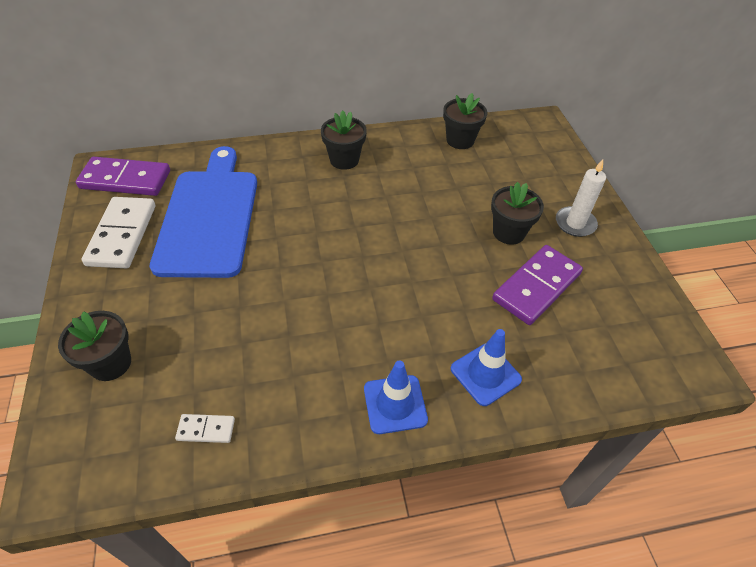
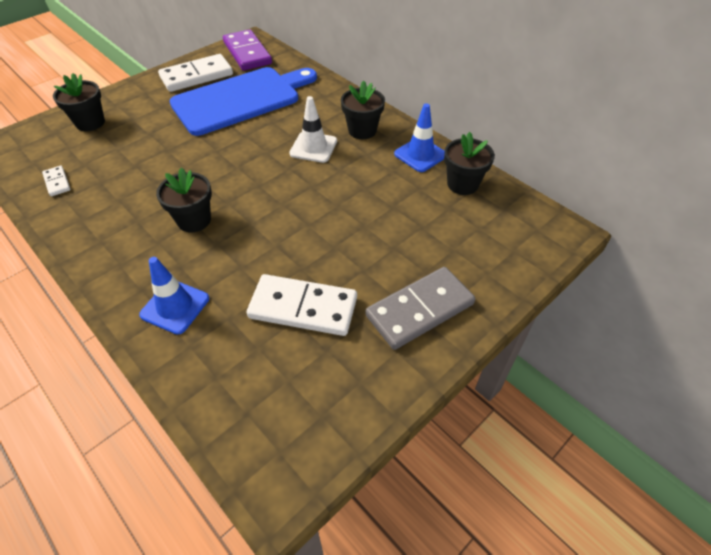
camera: 60 degrees right, 0 degrees up
(339, 198) = (313, 147): none -> white traffic cone
(395, 404) = (117, 263): blue traffic cone -> blue traffic cone (420, 155)
(508, 232) = (361, 263): black flower pot -> black flower pot (194, 220)
(536, 286) = (303, 307): purple domino -> white domino
(575, 223) = (420, 310): white candle -> grey domino

